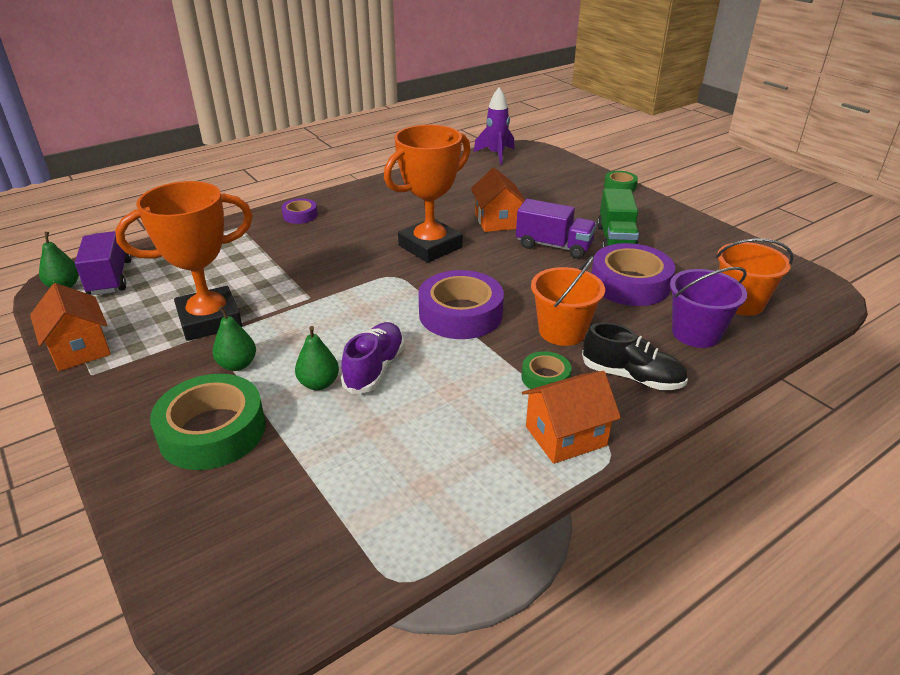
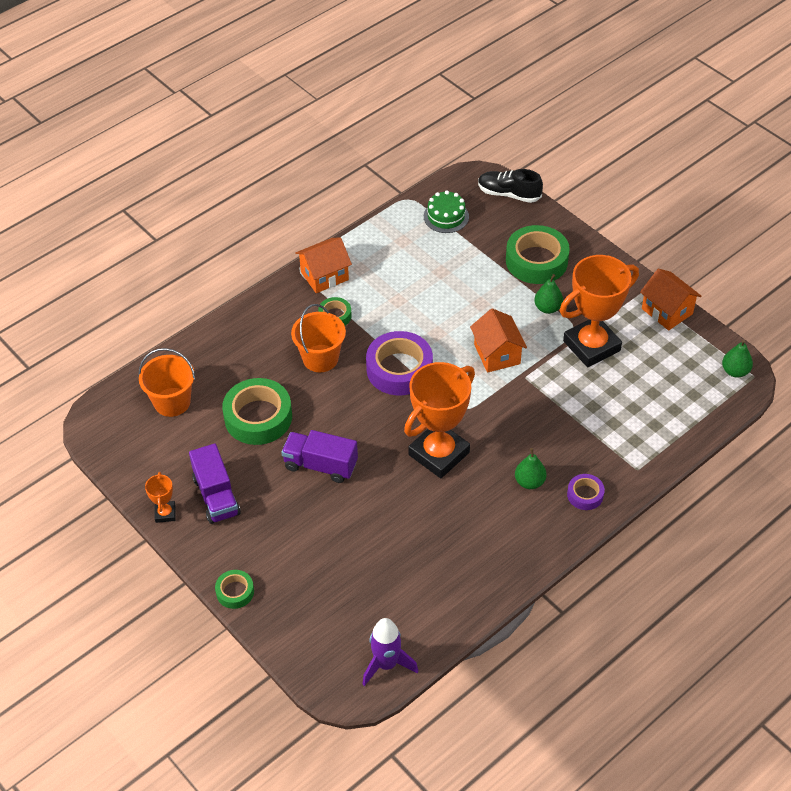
camera: 175 degrees right, 15 degrees up
(110, 278) = (705, 385): purple truck -> purple truck (216, 496)
(319, 383) = (486, 298): green pear -> green pear (529, 482)
(332, 530) = (446, 216): none -> green cake
(374, 368) = (452, 313): purple shoe -> none
(497, 221) = (377, 504): orange house -> orange house (497, 354)
(616, 239) = (259, 482): green truck -> none
(630, 284) = (258, 417): purple tape -> green tape
(631, 377) = (276, 322): black shoe -> black shoe (509, 194)
(696, 333) = (219, 365): purple bucket -> none
(702, 226) = (165, 513): none -> orange trophy

